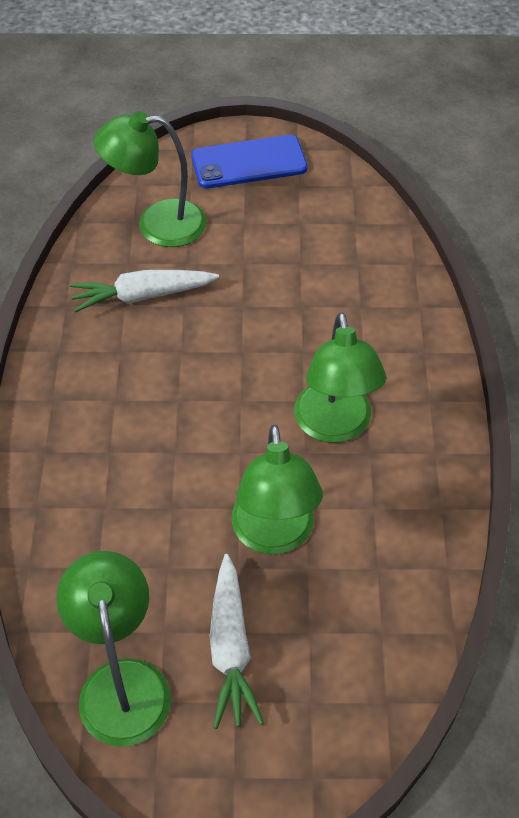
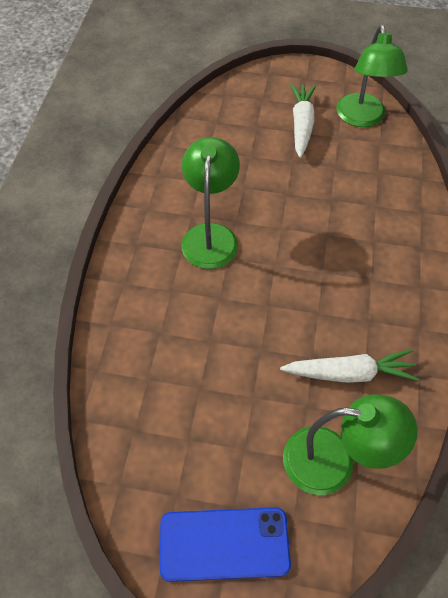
camera: 170 degrees left, 5 degrees up
(274, 535) = (267, 175): green lamp -> none

